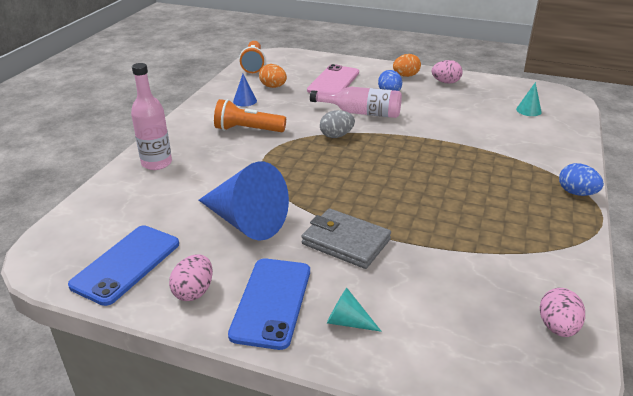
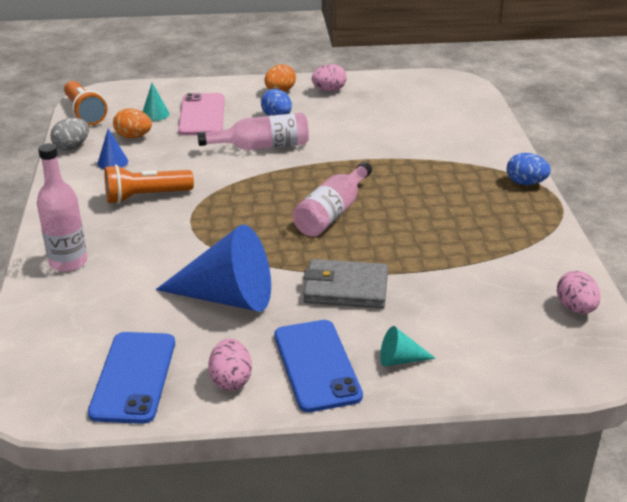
camera: 25 degrees left, 0 degrees up
(336, 136) = (254, 179): grey egg -> grey egg (72, 147)
(380, 176) = (332, 213): none -> pink bottle
(528, 110) = (433, 106): turquoise cone -> turquoise cone (155, 114)

